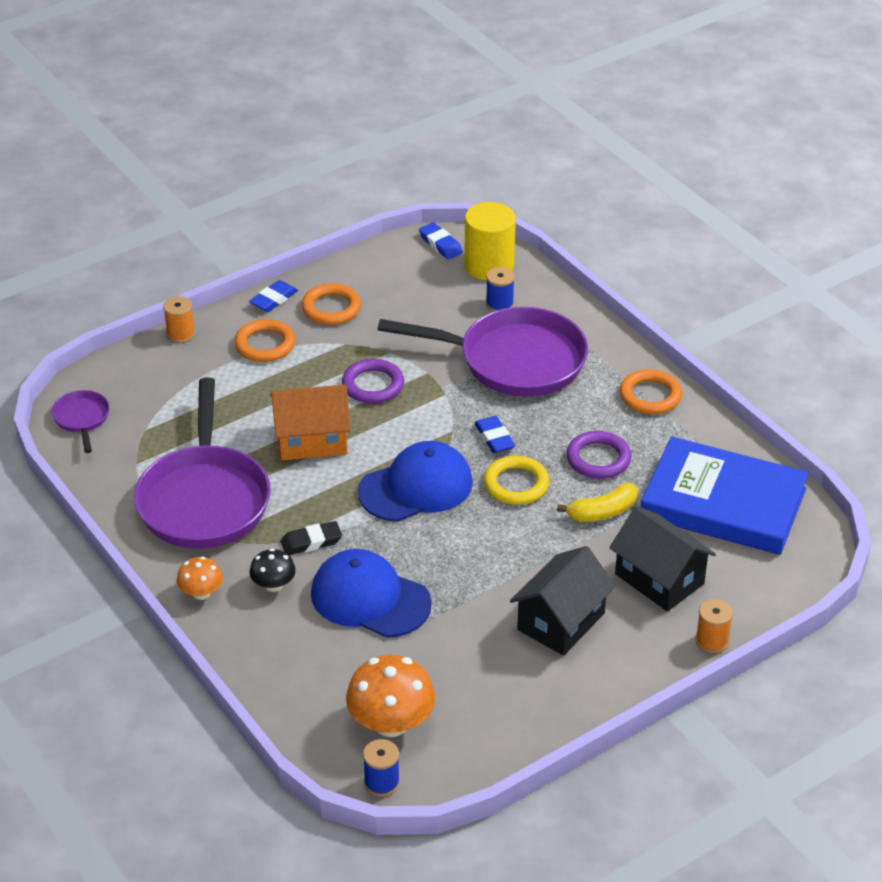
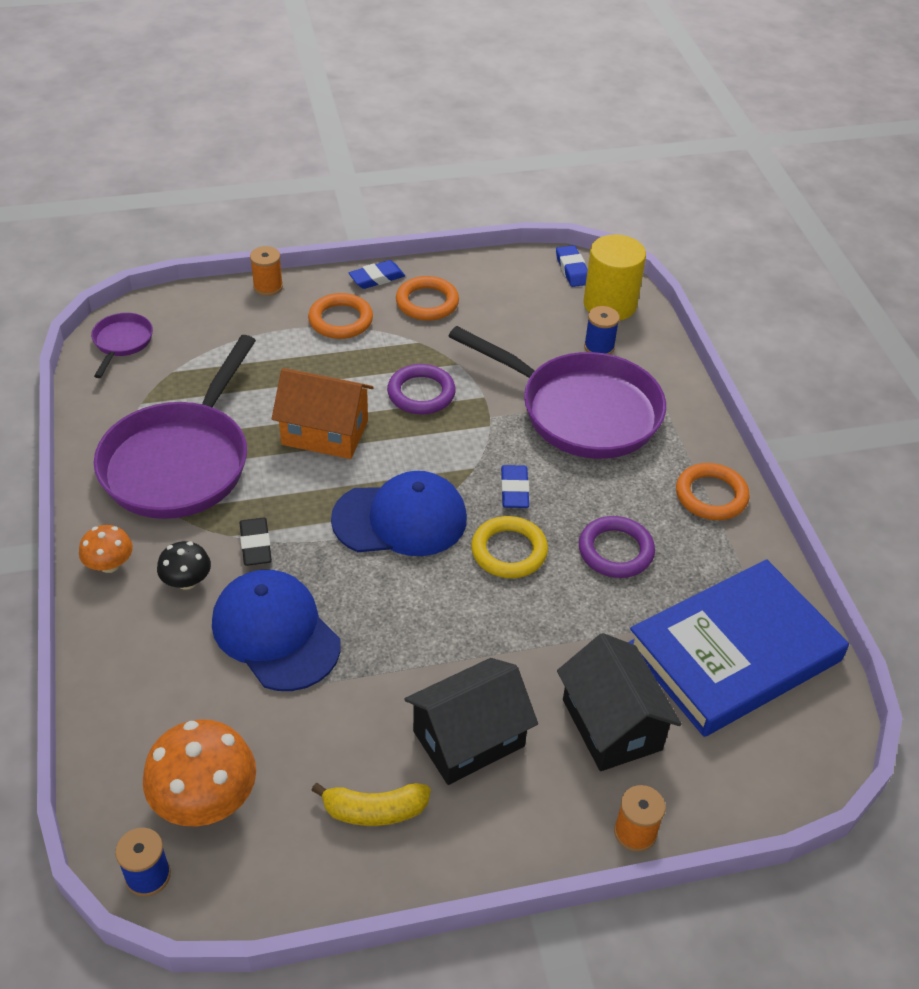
camera: 20 degrees right, 5 degrees up
(311, 542) = (255, 545): black eraser -> black eraser turned 75 degrees clockwise
(602, 512) = (587, 616): yellow banana -> yellow banana (374, 810)
(723, 503) = (734, 653): blue book -> blue book turned 75 degrees counterclockwise

